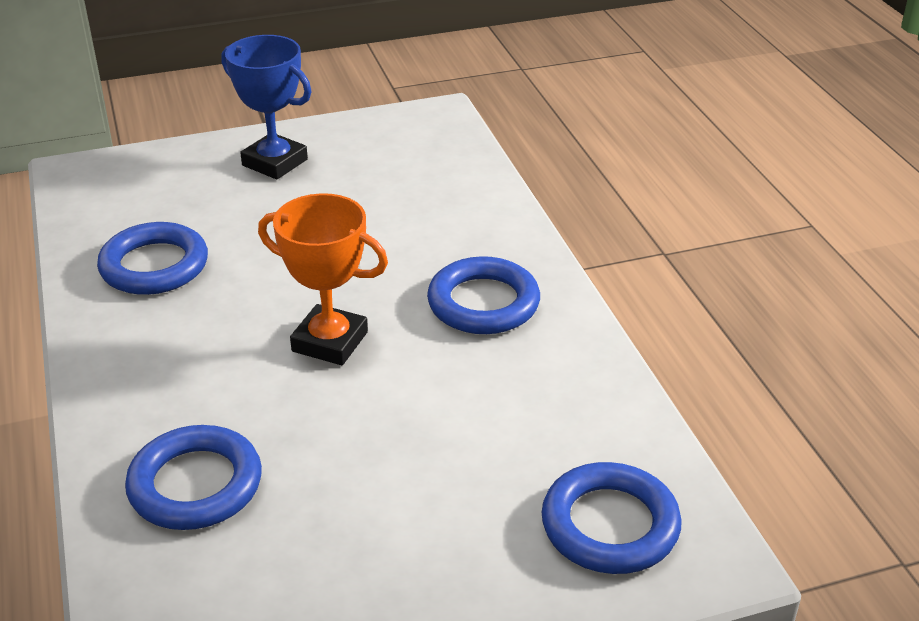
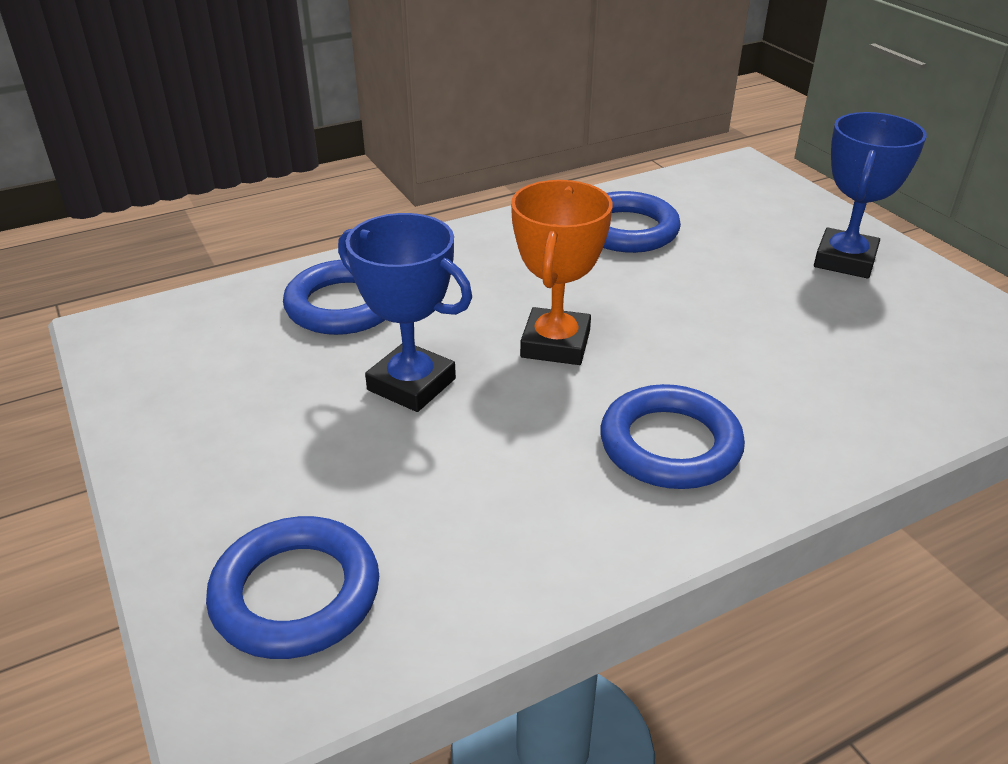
camera: 80 degrees right, 0 degrees up
(358, 440) = (411, 384): none -> blue trophy

